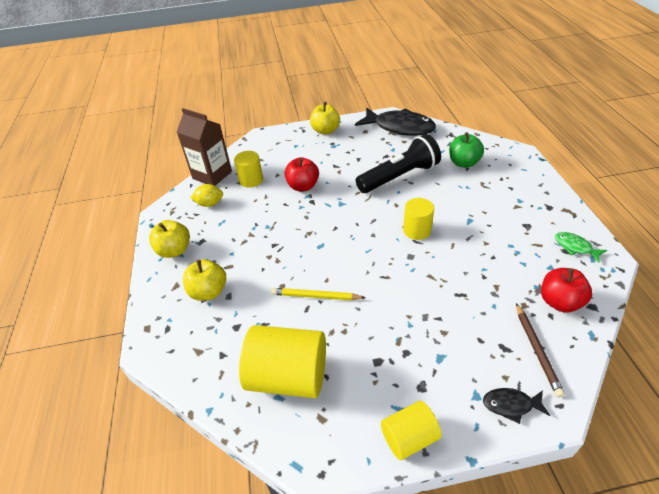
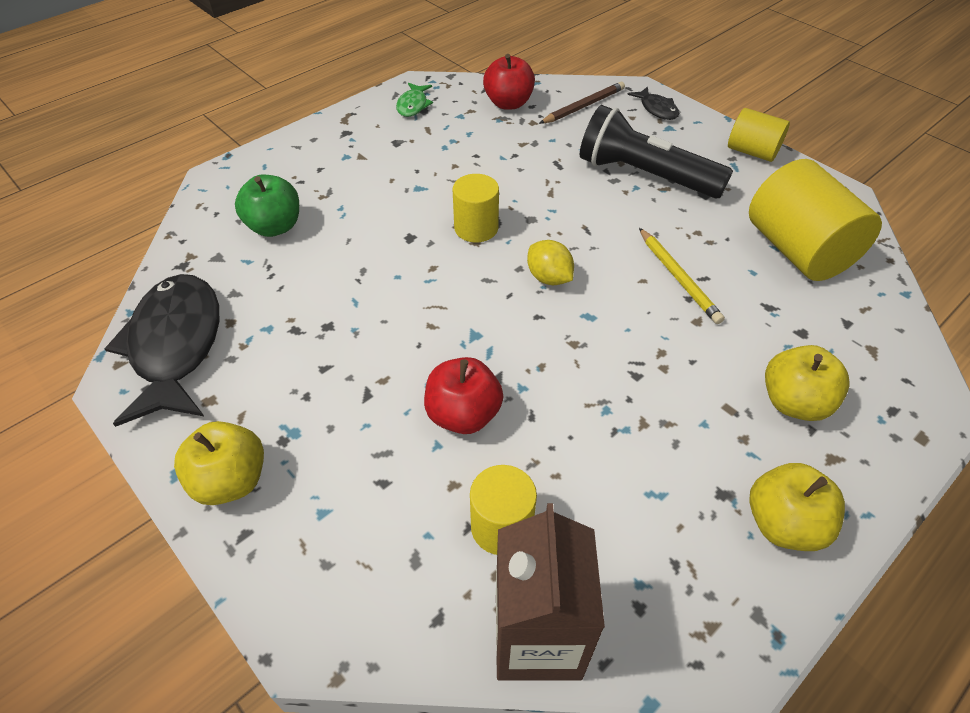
camera: 125 degrees left, 5 degrees up
(210, 204) = (629, 559): yellow lemon -> yellow lemon (549, 278)
(399, 177) = (355, 289): black flashlight -> black flashlight (645, 175)

